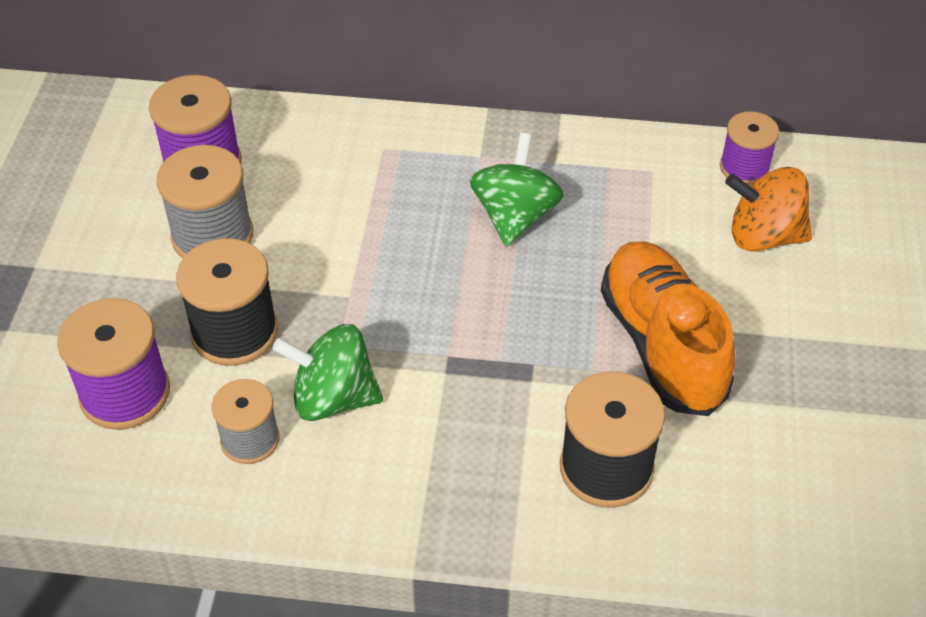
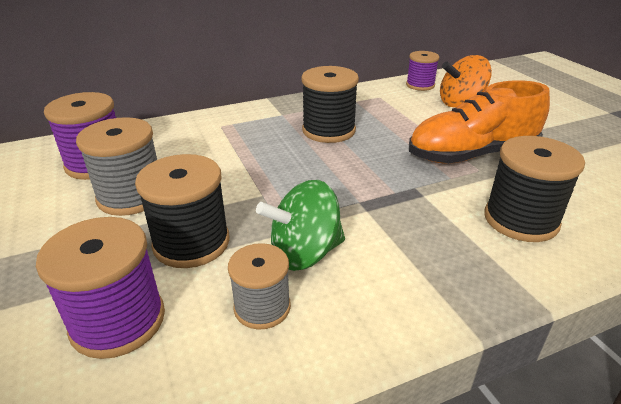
camera: 30 degrees left, 15 degrees down
(515, 216) = (328, 130): green spinning top -> black spool
(662, 344) = (471, 155): orange shoe -> orange shoe turned 60 degrees counterclockwise

